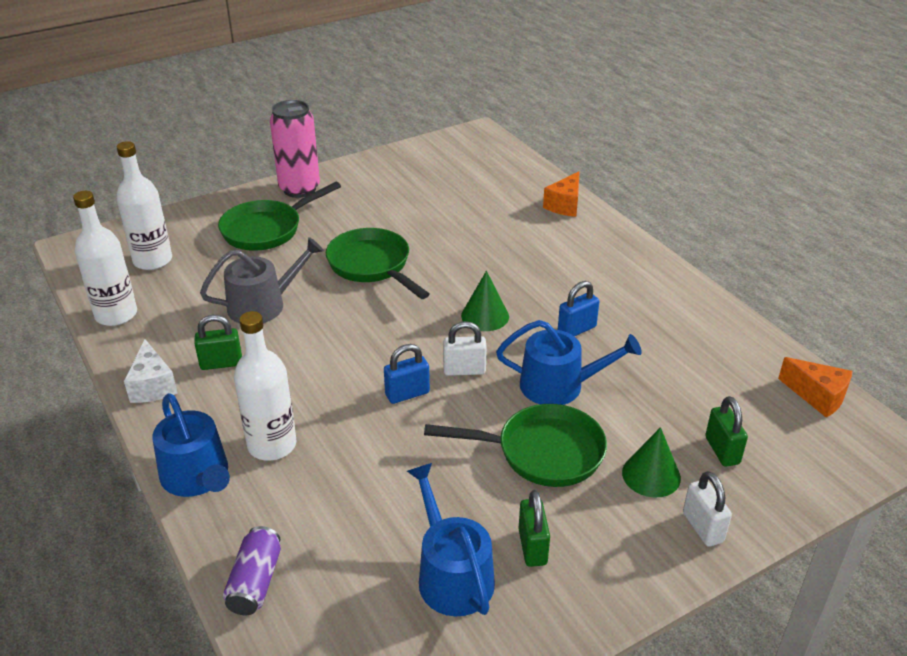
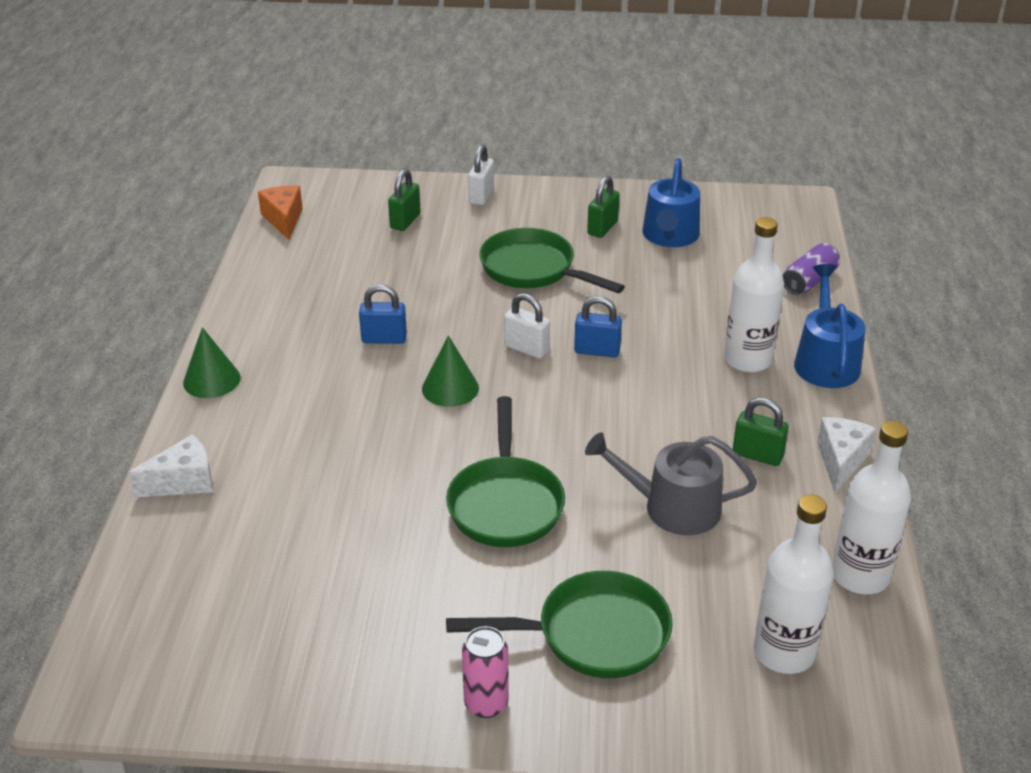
camera: 145 degrees left, 0 degrees up
(299, 189) = (486, 703): pink can -> pink can, size x0.58
(559, 385) = (461, 304): blue watering can -> none
(565, 205) = (183, 482): orange cheese -> white cheese
(651, 475) = (474, 229): green cone -> green cone (211, 380)

